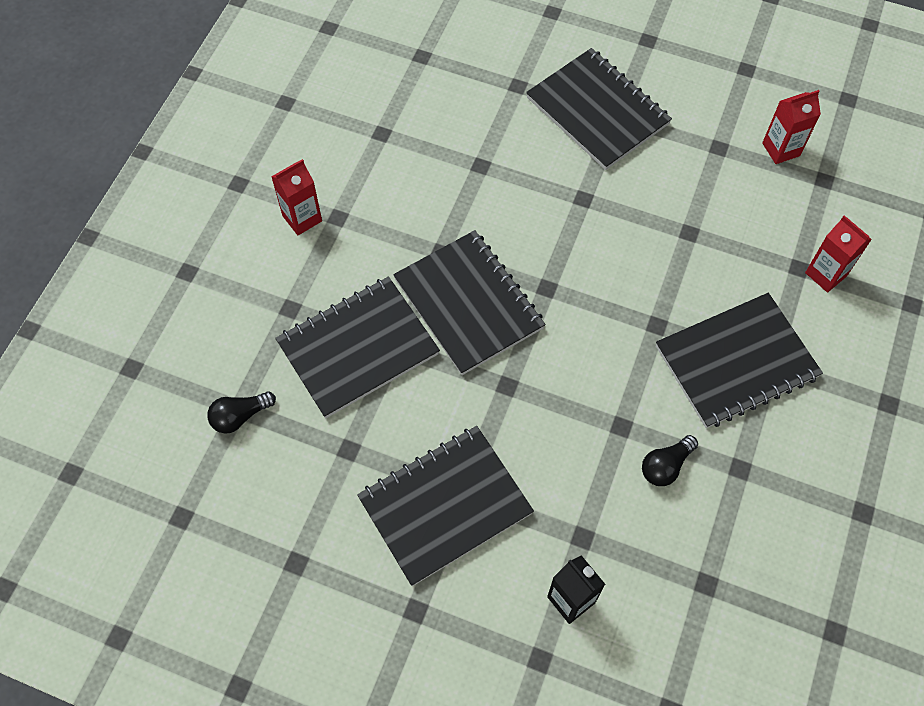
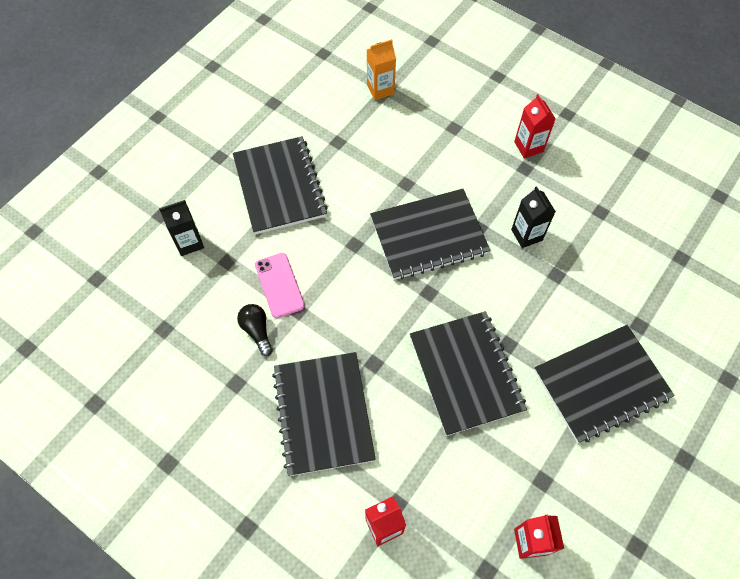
camera: 105 degrees right, 0 degrees up
(240, 416) = (380, 89): black light bulb -> orange carton
(358, 348) = (411, 161): black notebook -> black notebook (466, 373)
(435, 201) = (526, 235): none -> black carton
(594, 459) = (279, 285): none -> pink phone

